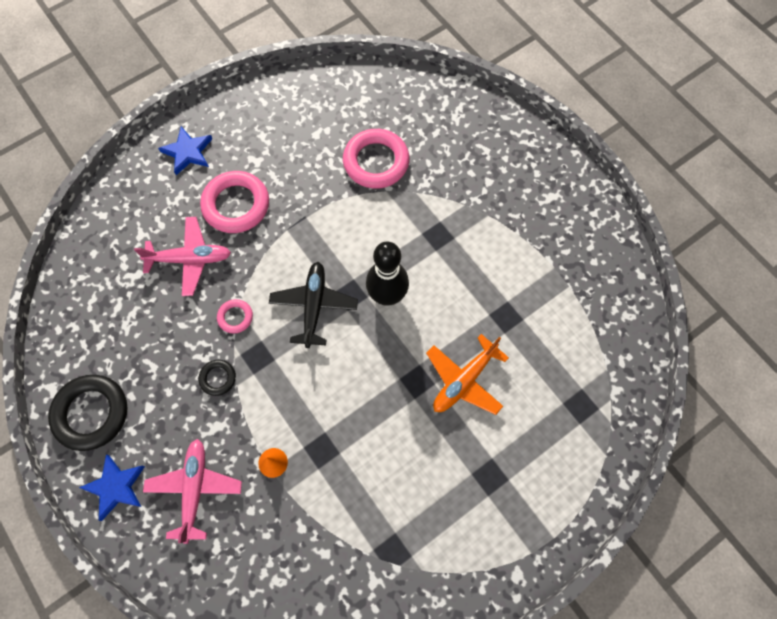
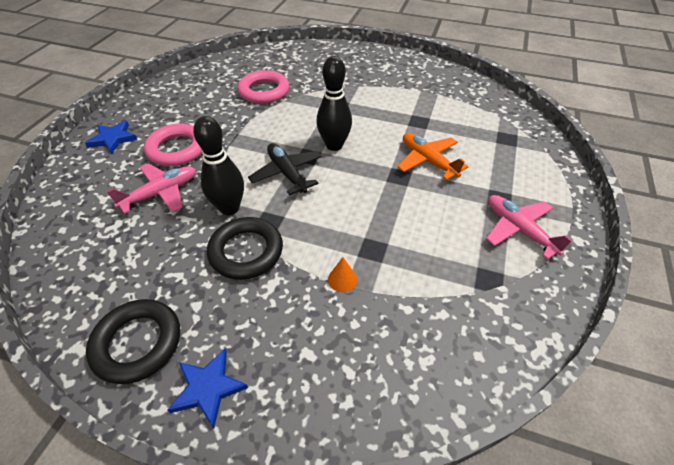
camera: 35 degrees left, 20 degrees down
(195, 489) = (291, 339): pink plane -> pink plane (518, 230)
(218, 378) = (246, 251): black ring -> black ring, size x2.02
(235, 317) = (229, 208): pink ring -> black bowling pin
(464, 380) = (428, 161): orange plane -> orange plane turned 135 degrees clockwise

